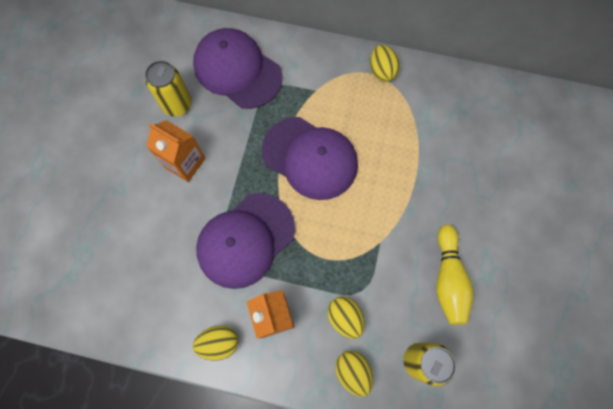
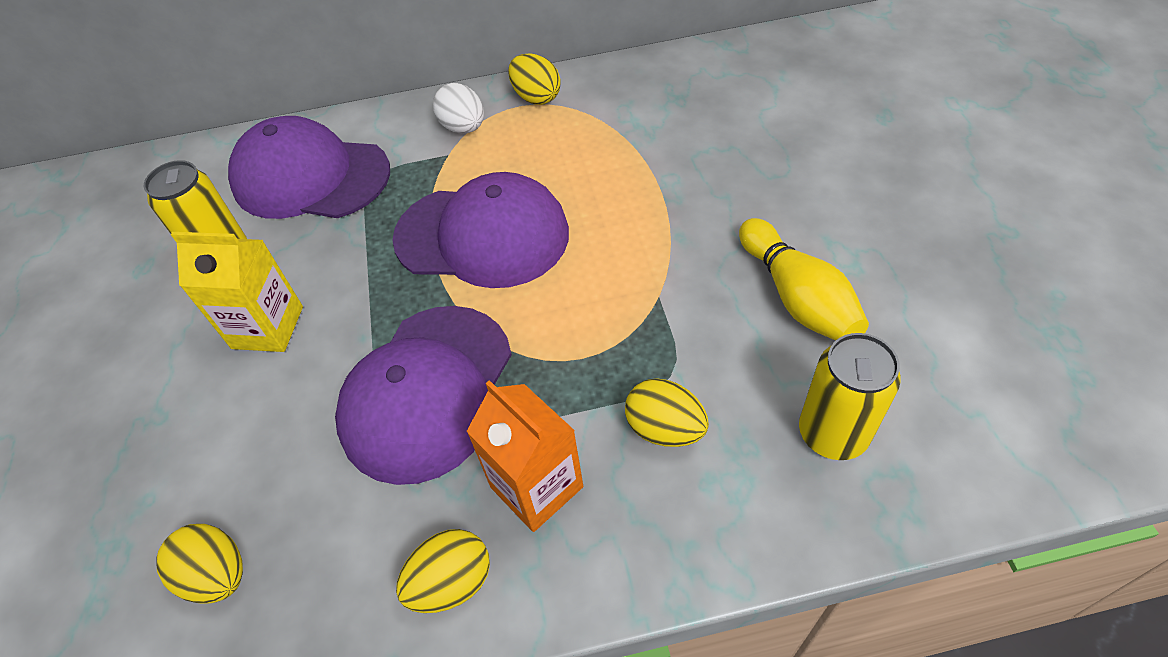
camera: 20 degrees left, 20 degrees down
(185, 163) = (267, 327): orange carton -> yellow carton
(332, 74) = (463, 128): none -> white egg
(352, 371) = (729, 508): yellow egg -> yellow egg (218, 575)

